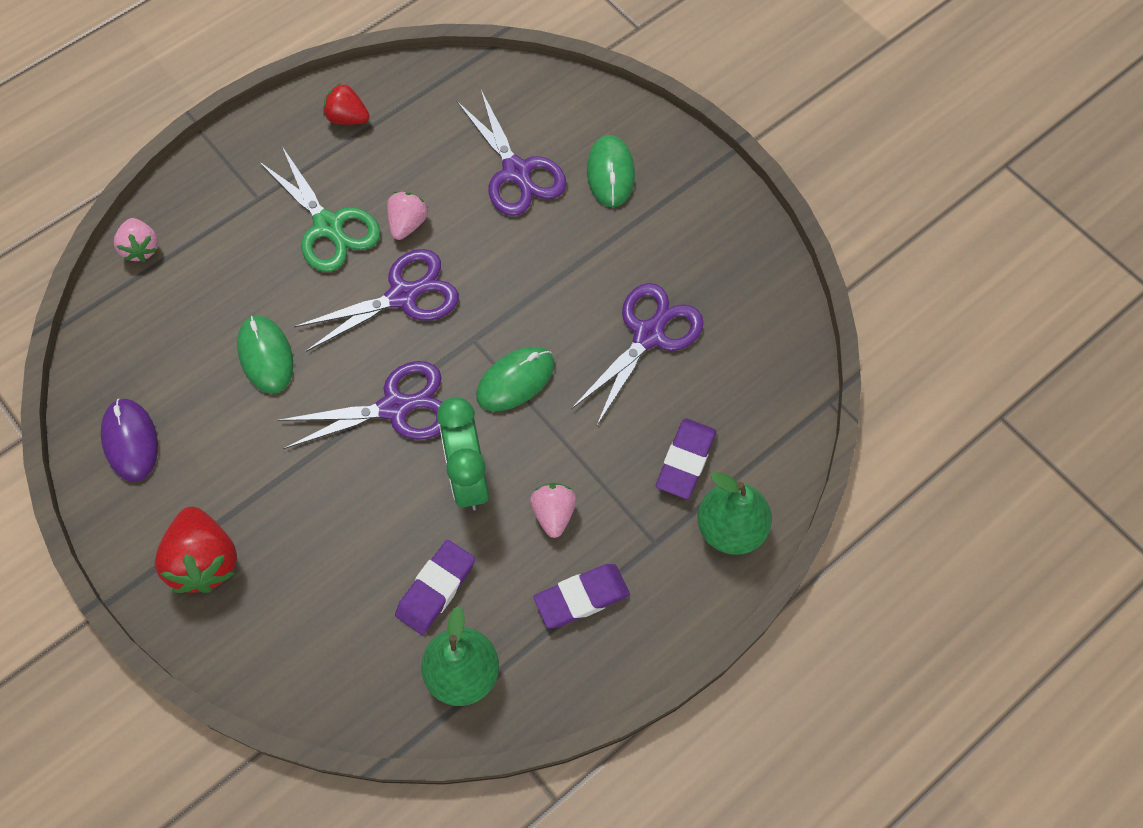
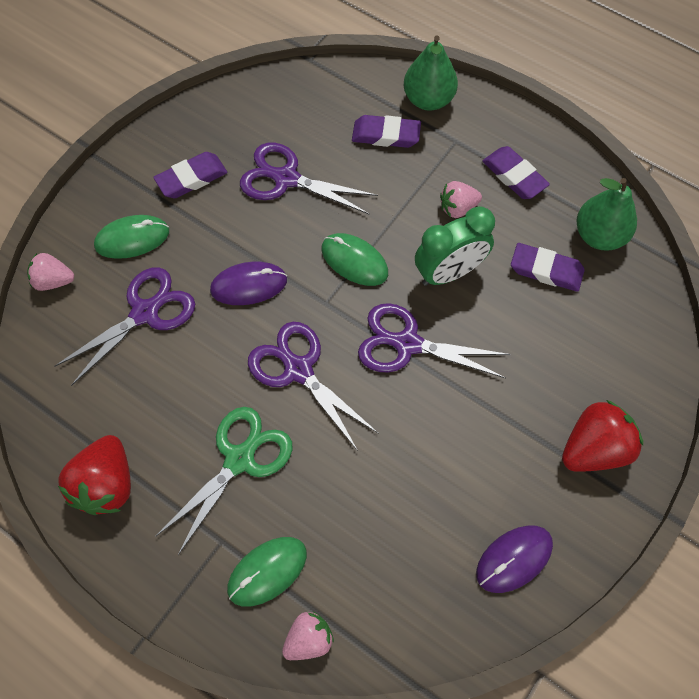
camera: 105 degrees left, 0 degrees up
(265, 356) = (392, 468): green mouse -> green mouse (267, 571)
(347, 118) = (106, 484): red strawberry -> red strawberry, size x1.64
(395, 407) = (407, 344): purple scissors -> purple scissors turned 45 degrees counterclockwise
(407, 224) = (221, 389): pink strawberry -> pink strawberry (53, 281)
(518, 270) = (249, 285): none -> purple mouse
(675, 240) = (191, 178): none -> purple eraser

